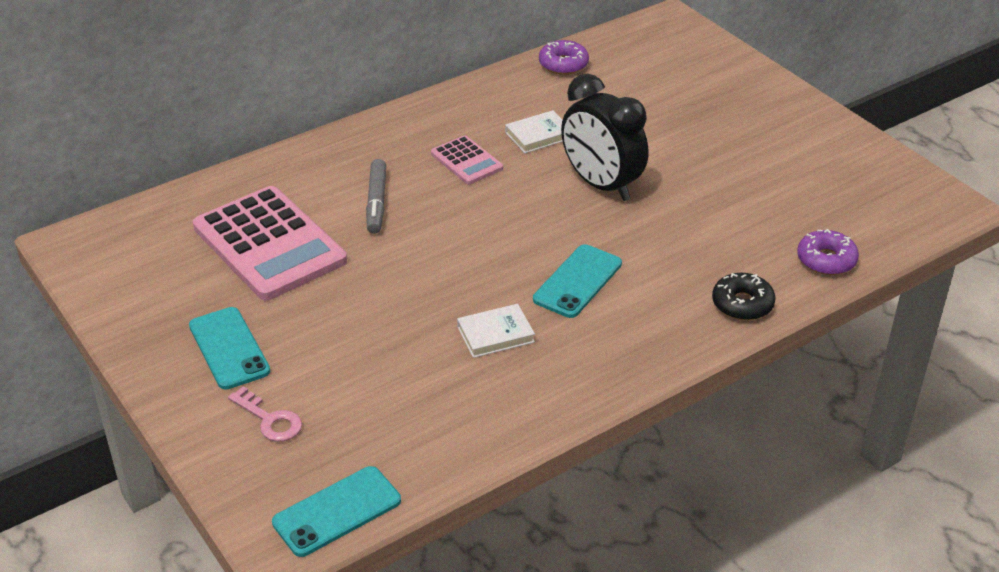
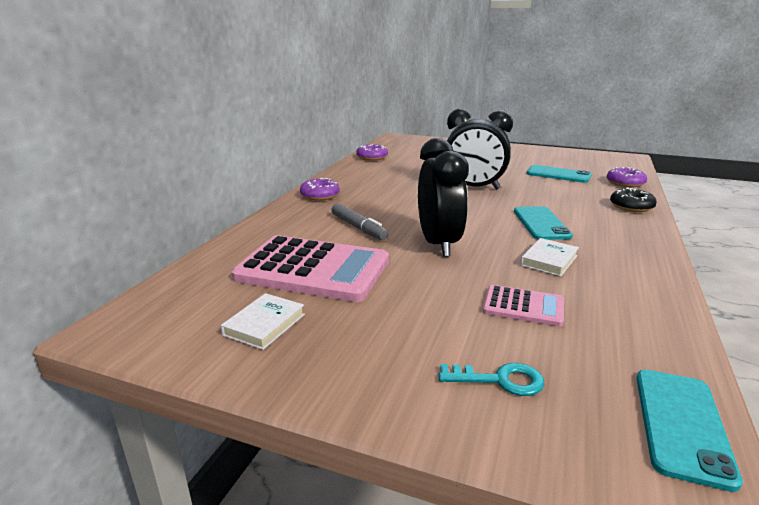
camera: 35 degrees left, 15 degrees down
(229, 348) = (379, 344): turquoise phone -> turquoise phone (558, 174)
(270, 420) = (500, 380): pink key -> turquoise key
(402, 128) = (320, 195): none -> purple donut
(422, 262) = (438, 244): none -> black clock
(466, 161) = (384, 198): pink calculator -> pink calculator (523, 306)
(538, 135) = (406, 180): white book -> white book (264, 325)

